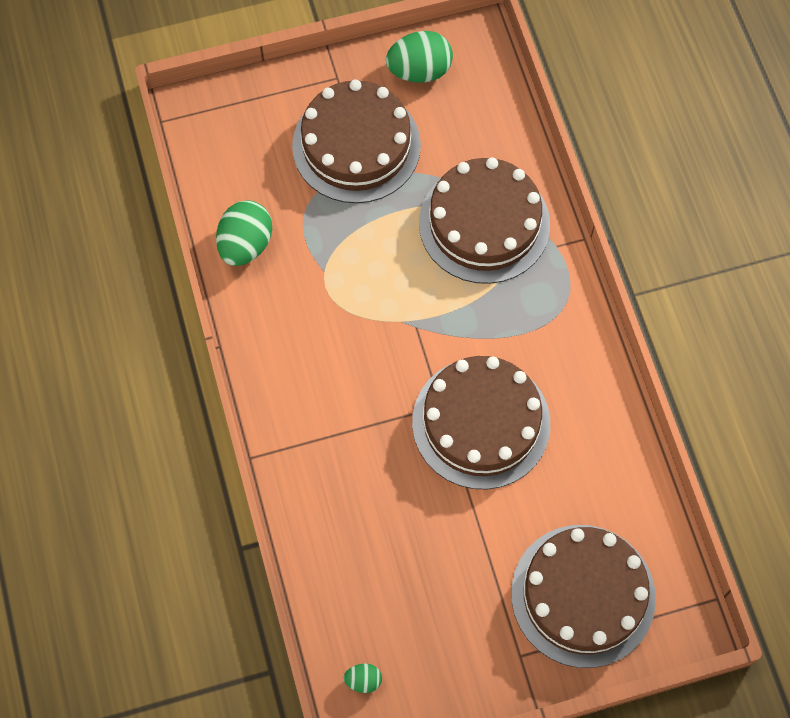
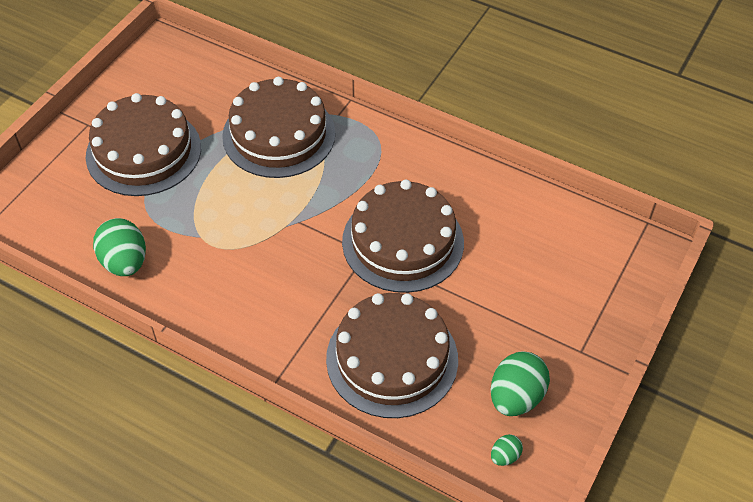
camera: 45 degrees left, 15 degrees down
(419, 71) = (142, 84): green egg -> green egg (516, 397)
(583, 595) = (575, 285): brown cake -> brown cake (392, 358)

